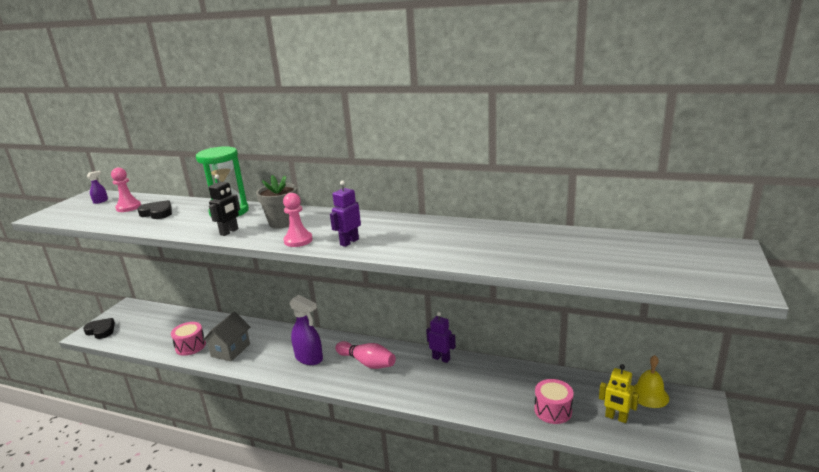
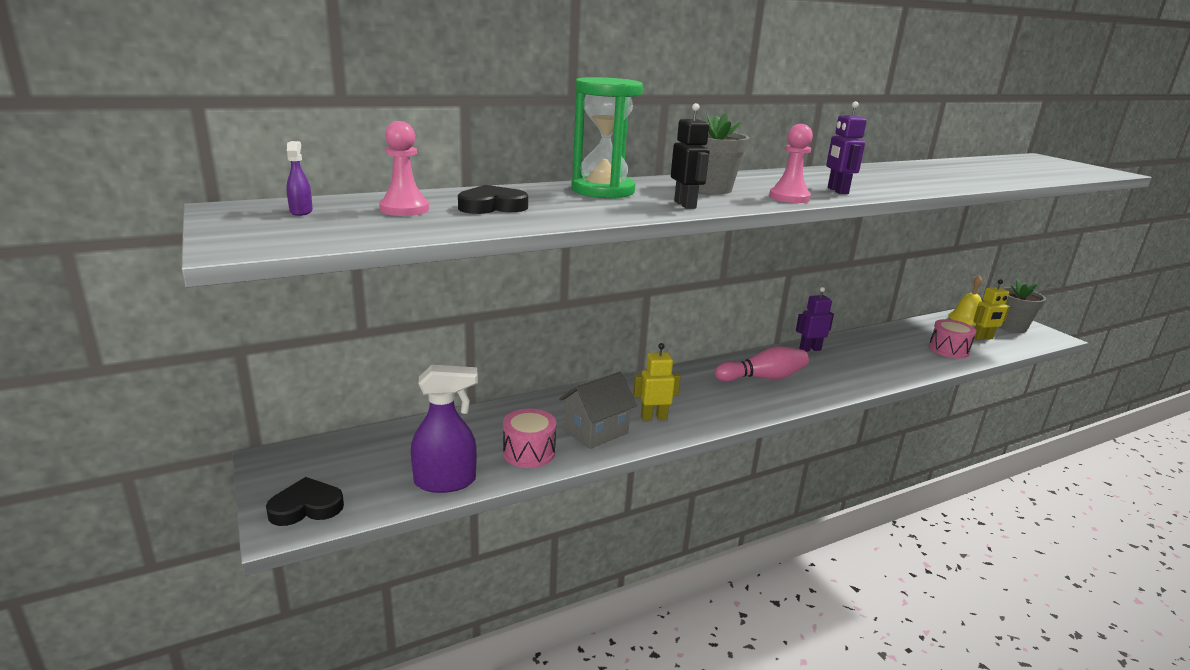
camera: 50 degrees left, 0 degrees up
(230, 350) = (596, 431): grey house -> grey house turned 75 degrees clockwise
(266, 356) = (653, 417): none -> yellow robot
(309, 358) = (702, 398): purple spray bottle -> purple spray bottle (446, 481)
(680, 424) = (1011, 327): none -> grey flower pot

